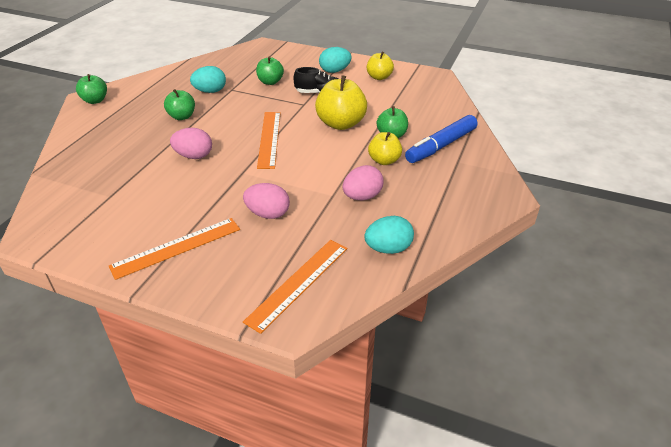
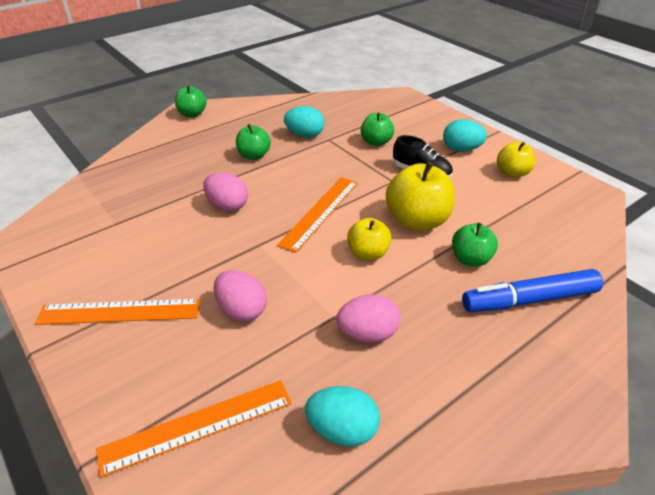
camera: 30 degrees right, 0 degrees up
(384, 160) = (434, 292): yellow apple -> yellow apple (368, 253)

